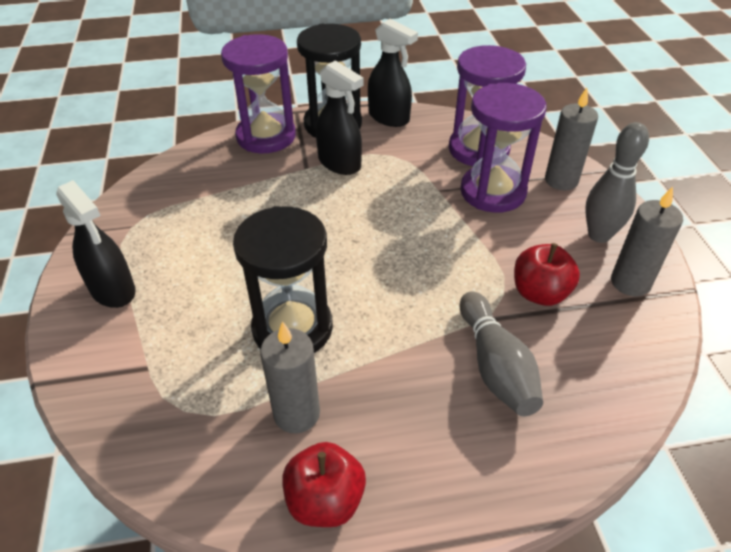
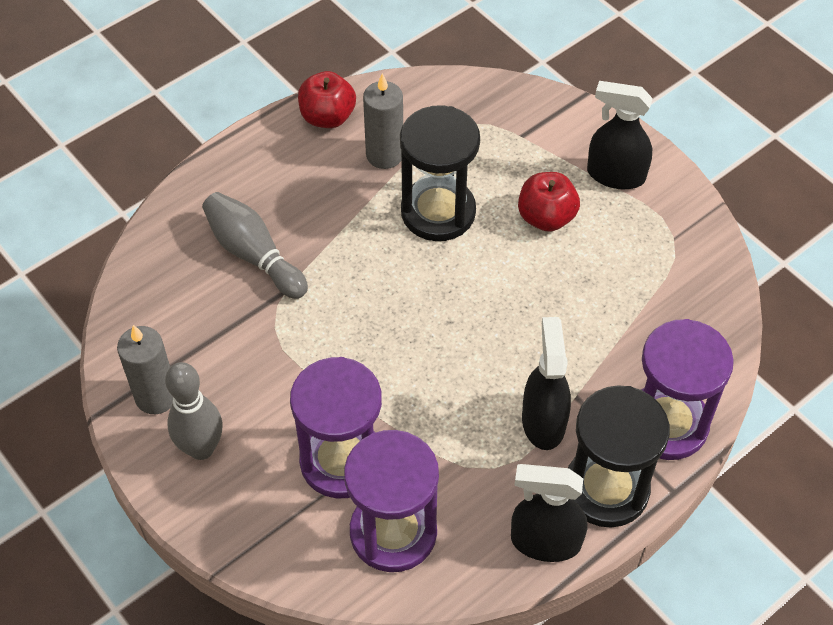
camera: 150 degrees right, 10 degrees up
(340, 163) = (543, 421): black spray bottle -> black spray bottle turned 75 degrees clockwise
(540, 293) = (241, 343): red apple -> red apple (546, 217)
(561, 180) = (268, 521): grey candle -> none

